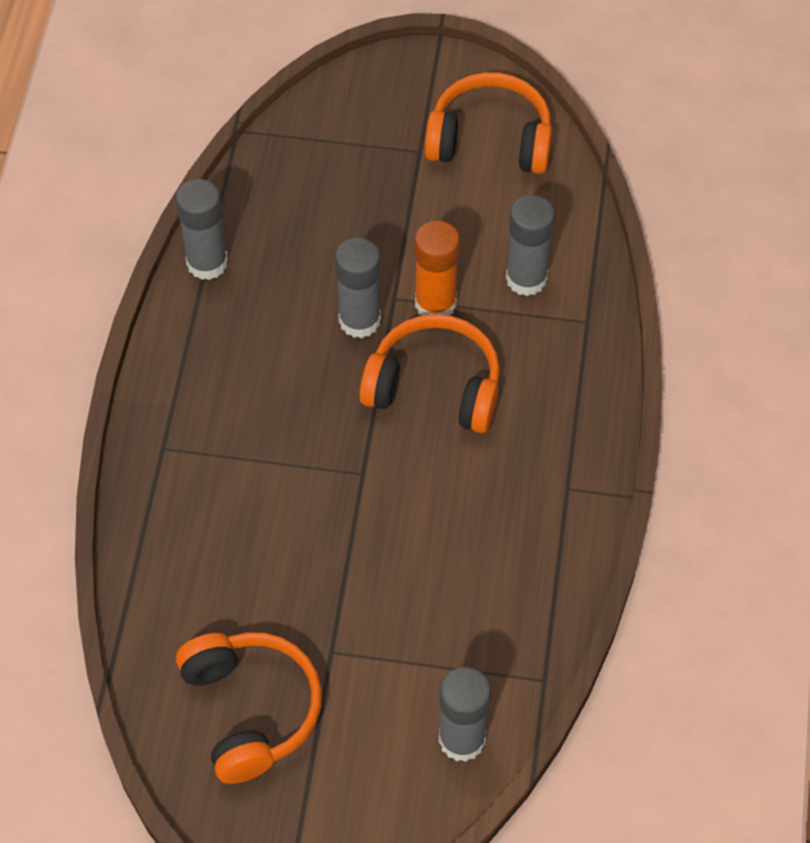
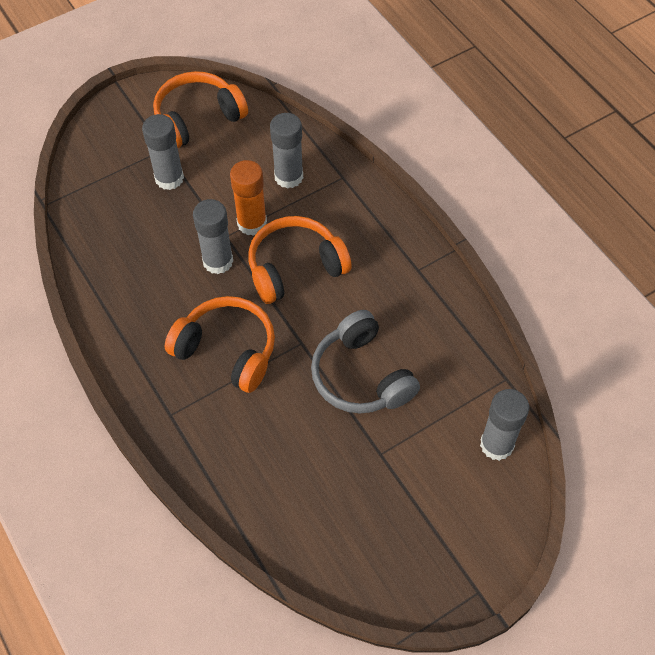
camera: 40 degrees left, 0 degrees up
(207, 263) = (95, 291): grey glue stick -> grey glue stick (169, 178)
(251, 710) = (368, 523): orange headphones -> orange headphones (227, 350)
(391, 556) = (361, 376): none -> grey headphones

